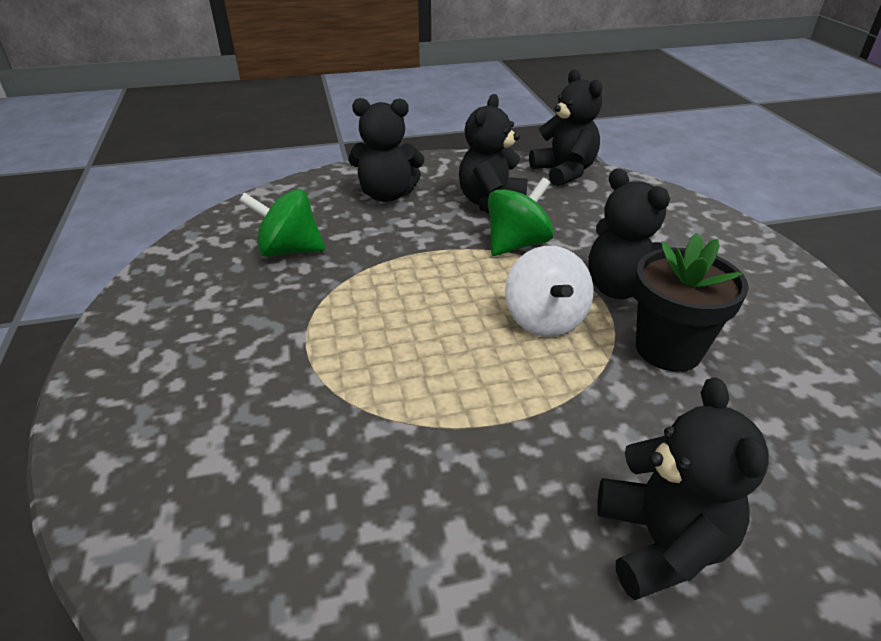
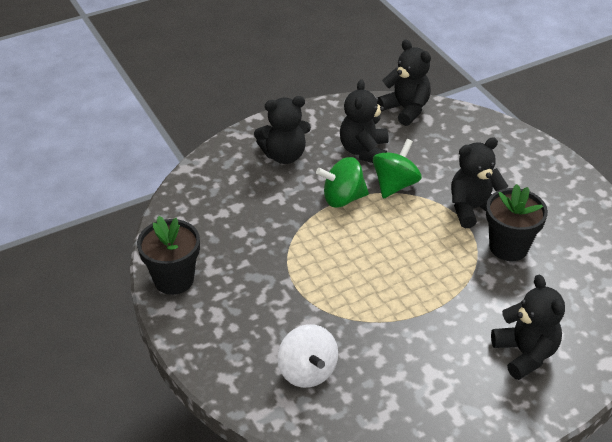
camera: 15 degrees left, 5 degrees up
(146, 305) = (174, 279): none -> black flower pot
(289, 250) = (241, 219): green spinning top -> green spinning top (342, 198)
(545, 320) = (432, 241): white spinning top -> white spinning top (307, 371)
(622, 289) = (472, 209): black teddy bear -> black teddy bear turned 120 degrees clockwise

